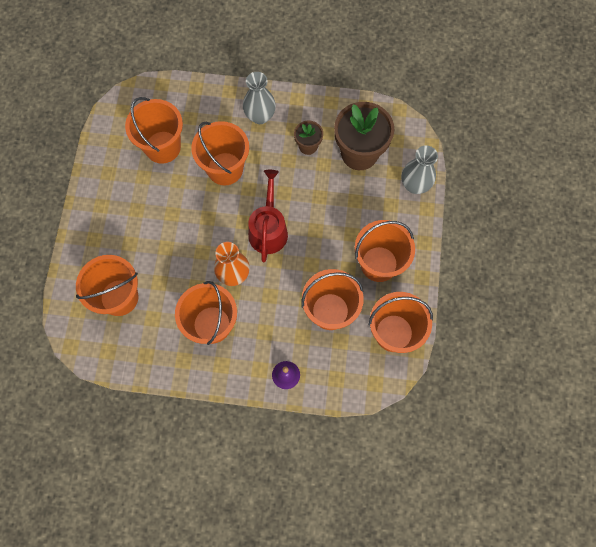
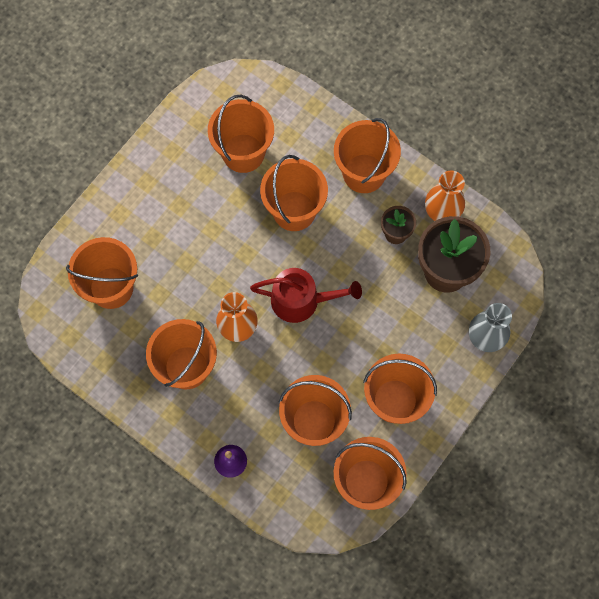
camera: 30 degrees right, 0 degrees up
(260, 116) = (364, 173): grey vase -> orange bucket
(268, 229) = (301, 300): red watering can -> red watering can turned 60 degrees clockwise
(332, 115) = (442, 212): none -> orange vase

